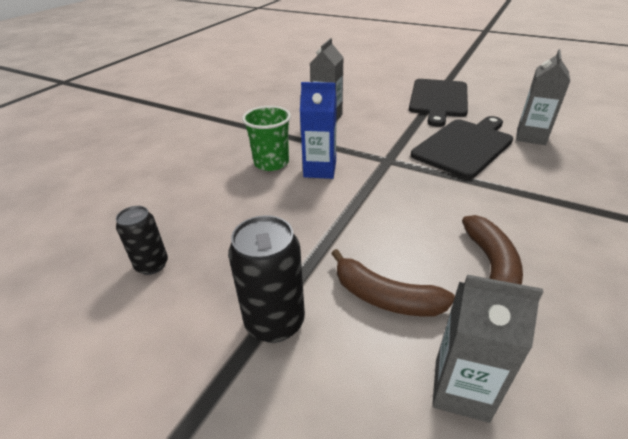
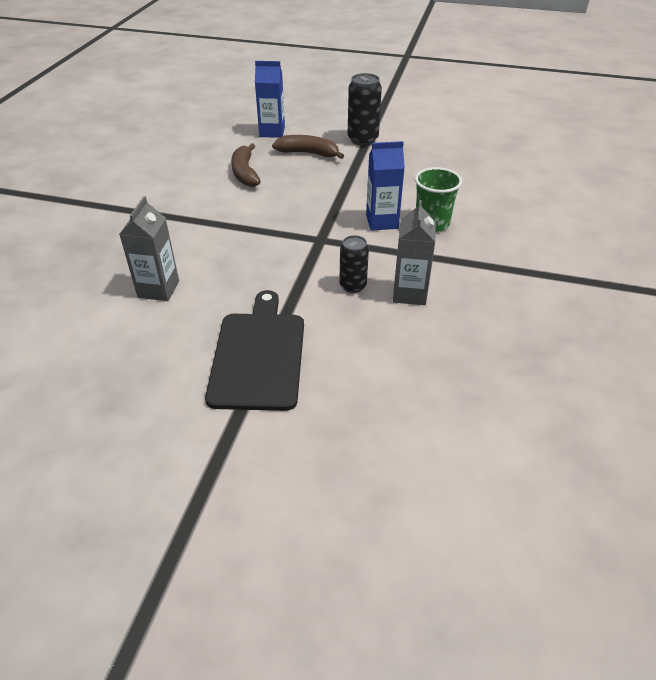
camera: 165 degrees right, 5 degrees up
(152, 265) = (451, 151): black can -> black can (353, 286)
(461, 389) = (272, 132): grey carton -> blue carton
(464, 146) = (239, 266): black cutting board -> none

